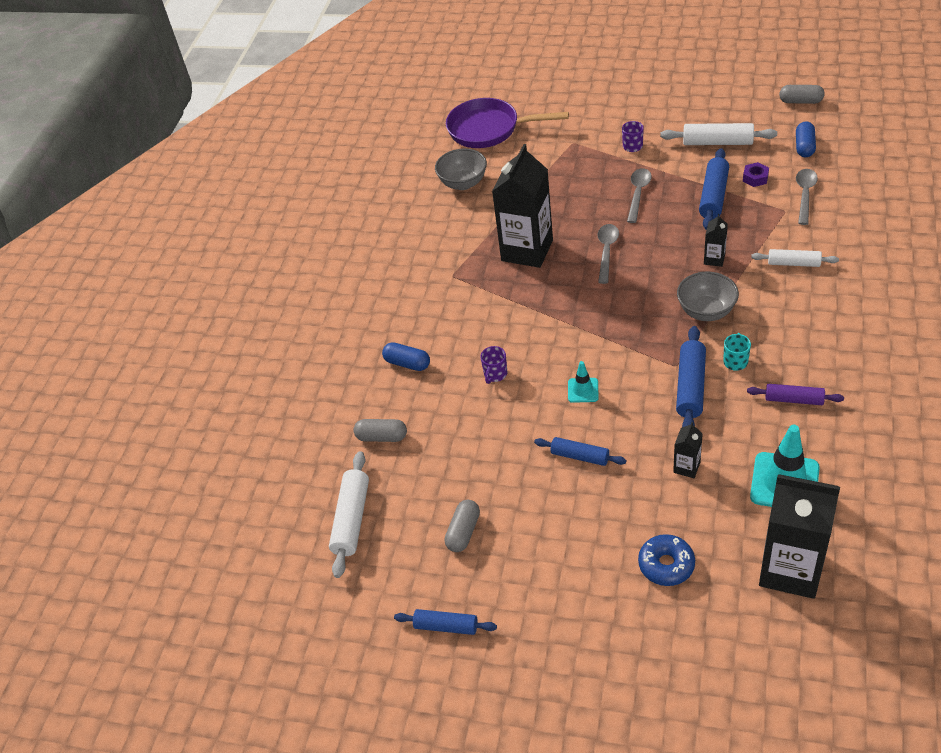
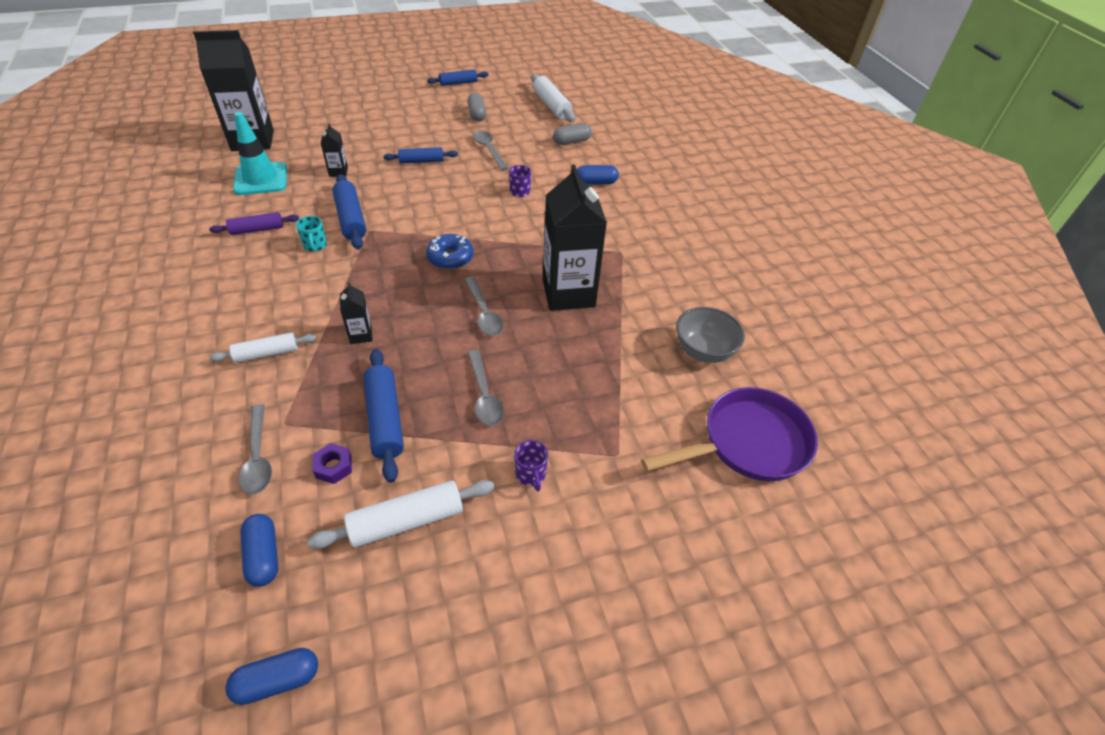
camera: 140 degrees right, 0 degrees up
(489, 452) = (489, 150): none -> grey spoon
(583, 390) = (441, 197): turquoise traffic cone -> none
(666, 565) = (337, 127): blue donut -> blue donut (450, 258)
(706, 311) = (354, 280): grey bowl -> none
(800, 101) = (277, 680): grey capsule -> blue capsule

